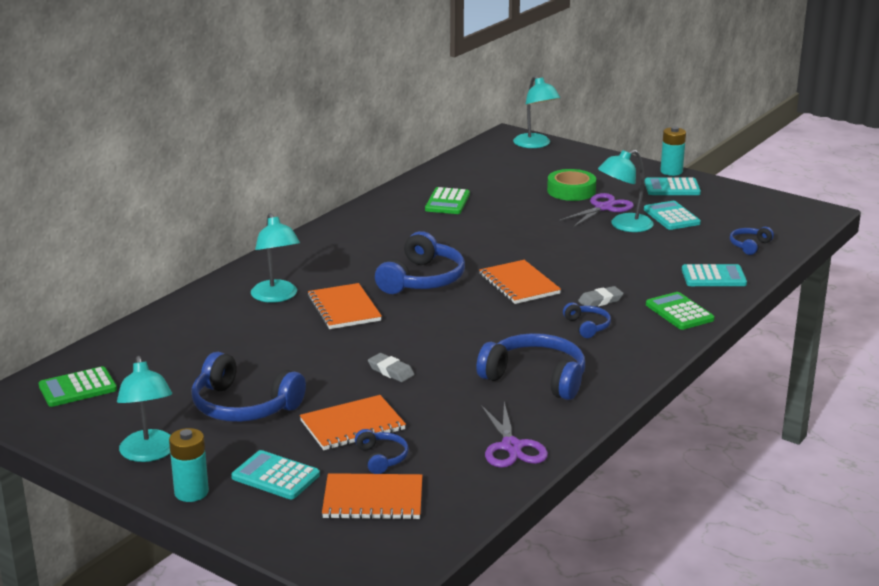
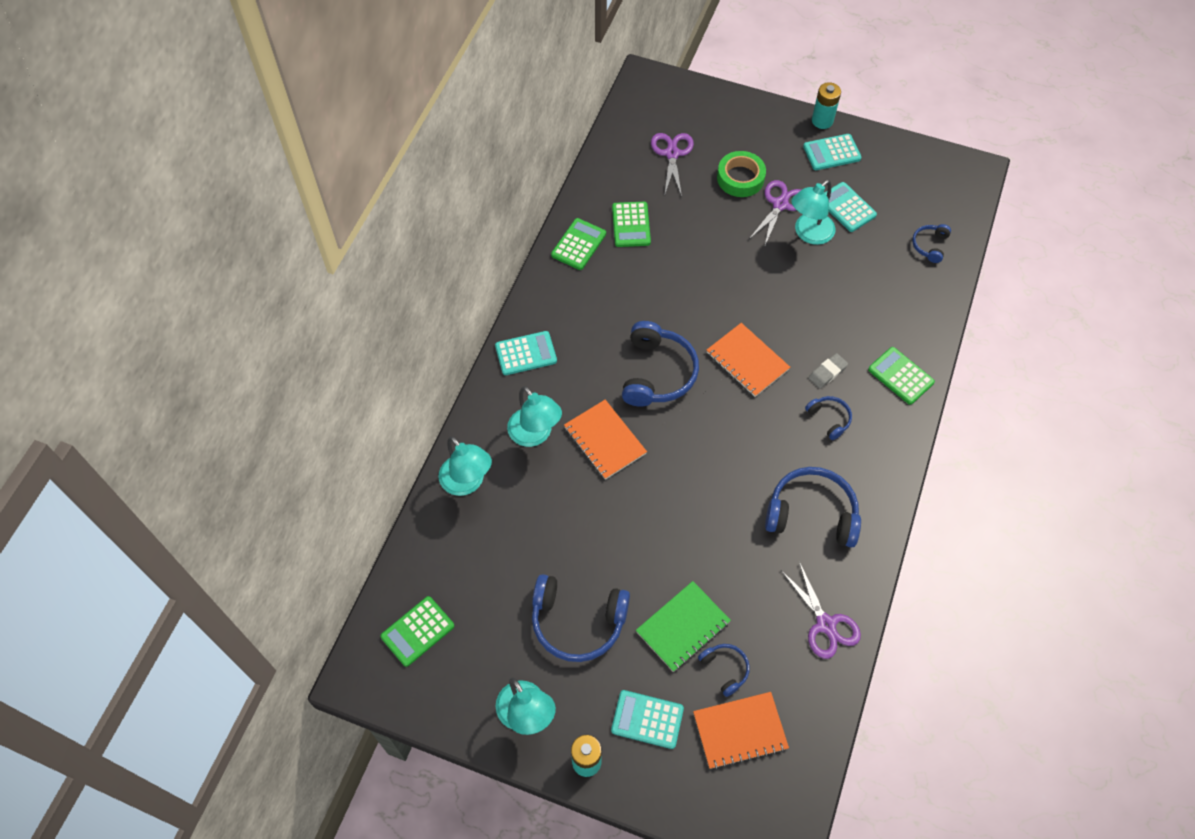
camera: 15 degrees left, 35 degrees up
(352, 425) = (683, 627): orange notebook -> green notebook
(389, 206) = (578, 244): none -> green calculator
(391, 371) = (684, 534): grey eraser -> none
(511, 172) = (672, 154): none -> purple scissors
(535, 144) = (677, 93): turquoise lamp -> turquoise lamp (467, 483)
(713, 277) = (913, 308): turquoise calculator -> turquoise calculator (526, 353)

